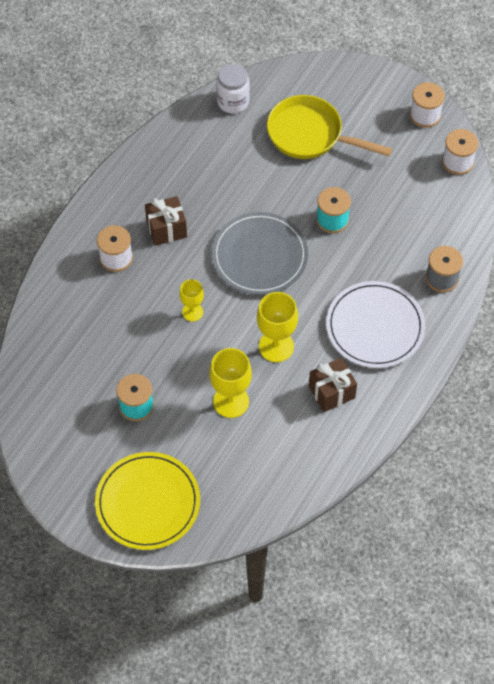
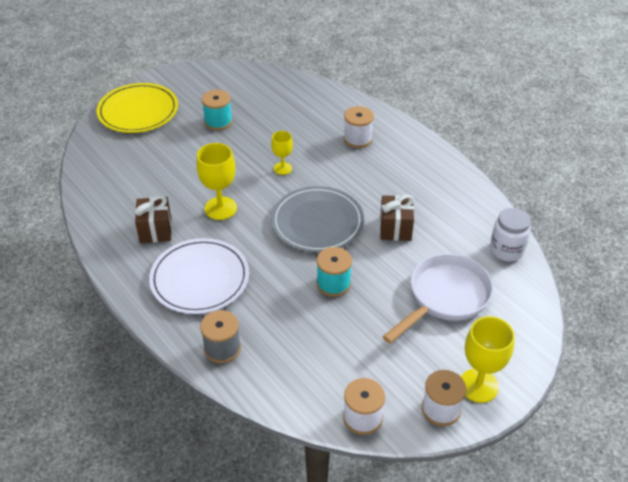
camera: 110 degrees right, 15 degrees down
(166, 229) = (373, 172): brown gift -> brown gift (395, 228)
(231, 401) = (188, 170): yellow goblet -> yellow goblet (478, 385)
(310, 135) = (445, 297): yellow pan -> white pan

